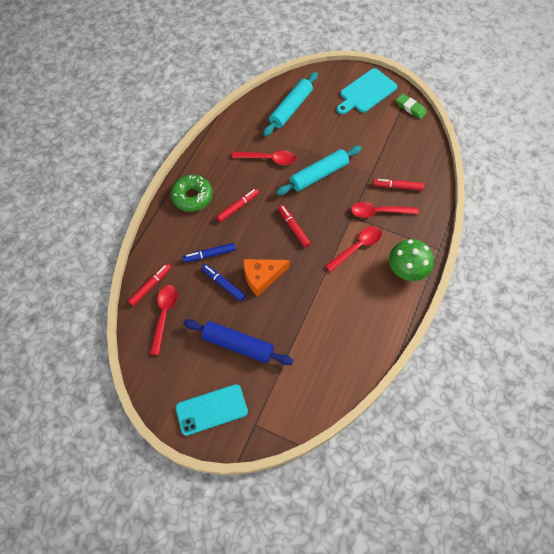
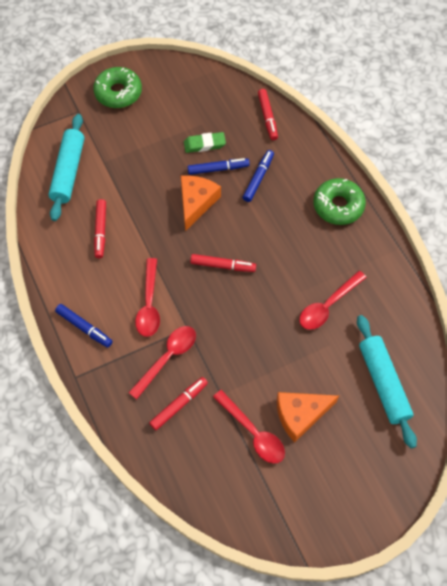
camera: 130 degrees right, 0 degrees up
(164, 315) = (229, 110): red spoon -> red spoon (253, 432)
(211, 410) = (118, 93): turquoise phone -> green donut
(237, 207) = (291, 235): red marker -> red marker (101, 230)
(238, 345) = (151, 143): blue rolling pin -> none
(319, 175) = (264, 338): turquoise rolling pin -> turquoise rolling pin (68, 172)
(345, 131) = (300, 415): none -> orange cheese
(366, 92) = (340, 493): turquoise cutting board -> none
(407, 270) = (84, 327): green mushroom -> blue marker
(410, 108) = (271, 526): green eraser -> green eraser (204, 144)

